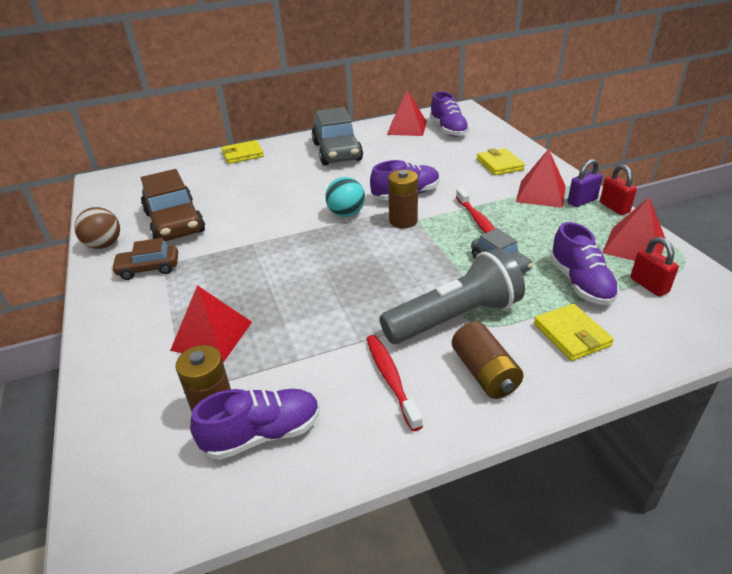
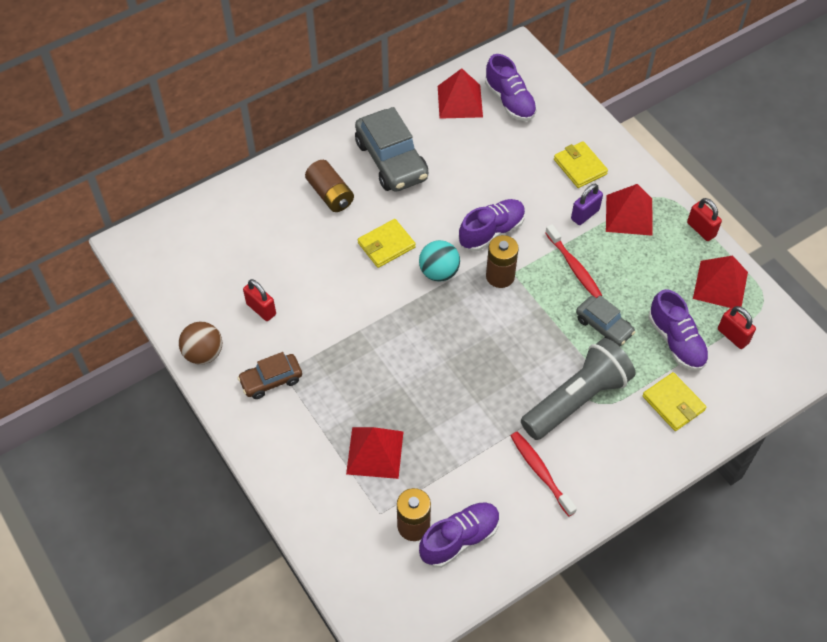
camera: 15 degrees left, 20 degrees up
(175, 222) = (261, 309): brown car -> red padlock
(243, 154) = (279, 177): yellow wallet -> yellow wallet (386, 245)
(485, 373) = (611, 454): brown battery -> brown battery (330, 194)
(582, 201) = (670, 223): purple padlock -> purple padlock (585, 214)

